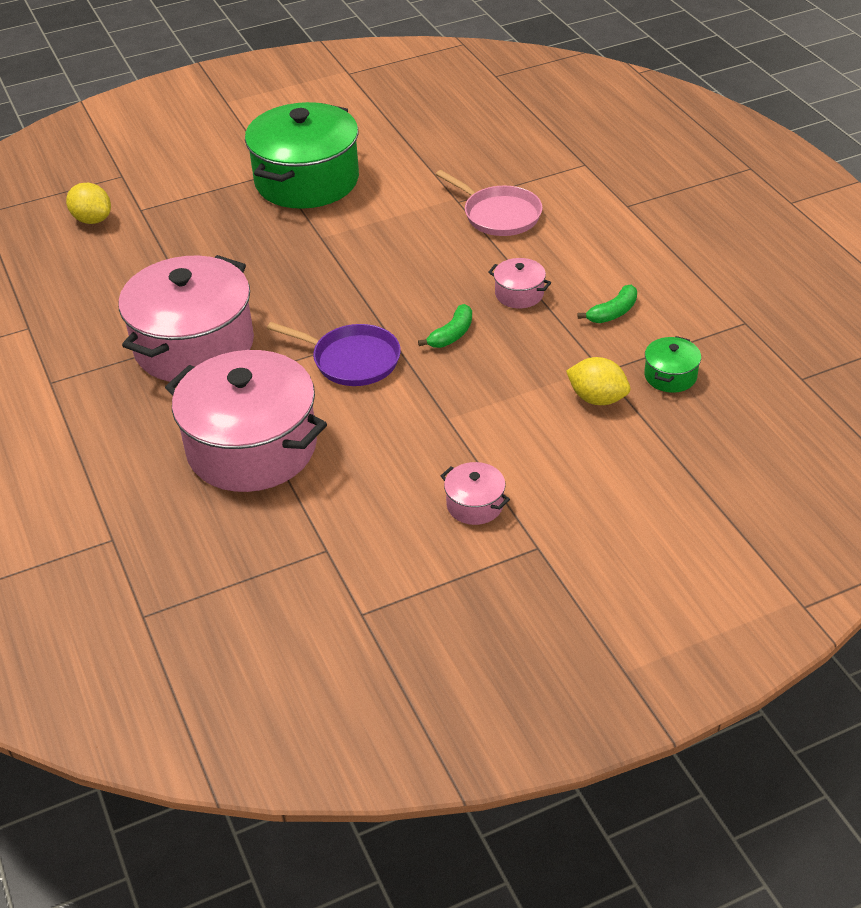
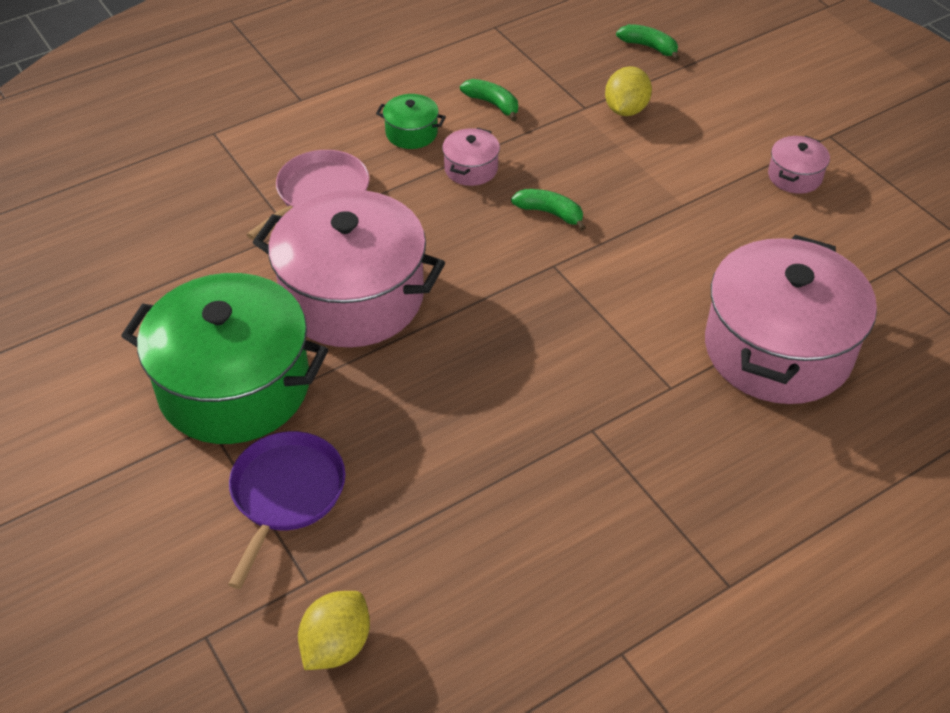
camera: 100 degrees left, 5 degrees up
(194, 345) = (618, 440): pink pot -> pink pot (353, 297)
(352, 360) = (611, 287): purple pan -> purple pan (286, 494)
(670, 376) = (582, 68): green pot -> green pot (411, 133)
(709, 430) = (649, 47): none -> green banana

